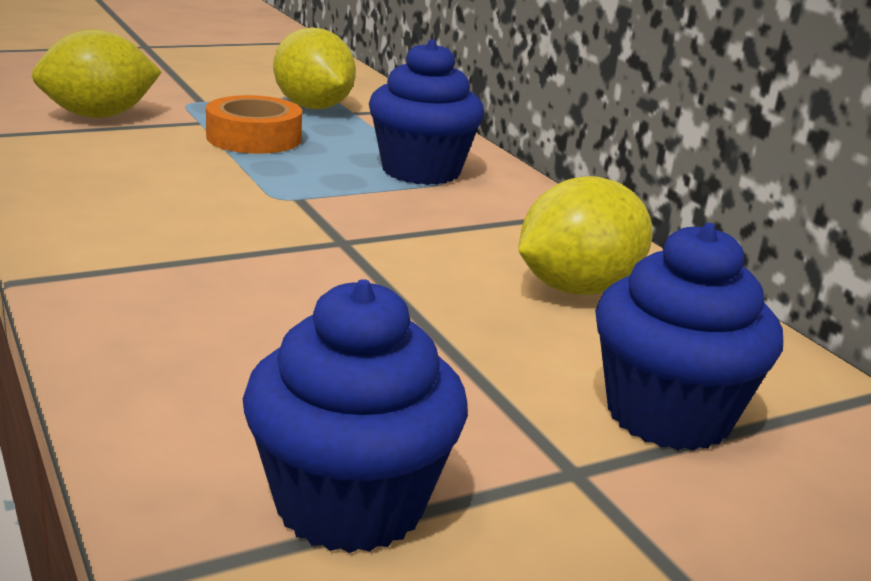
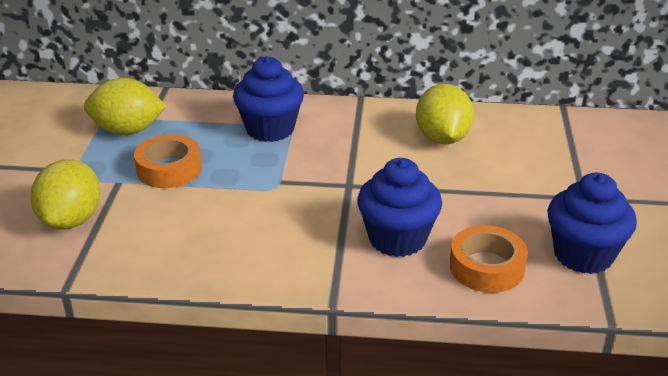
camera: 55 degrees left, 10 degrees up
(210, 394) = (486, 267): none -> orange tape
(668, 415) = (557, 161): blue cupcake -> blue cupcake (397, 239)

